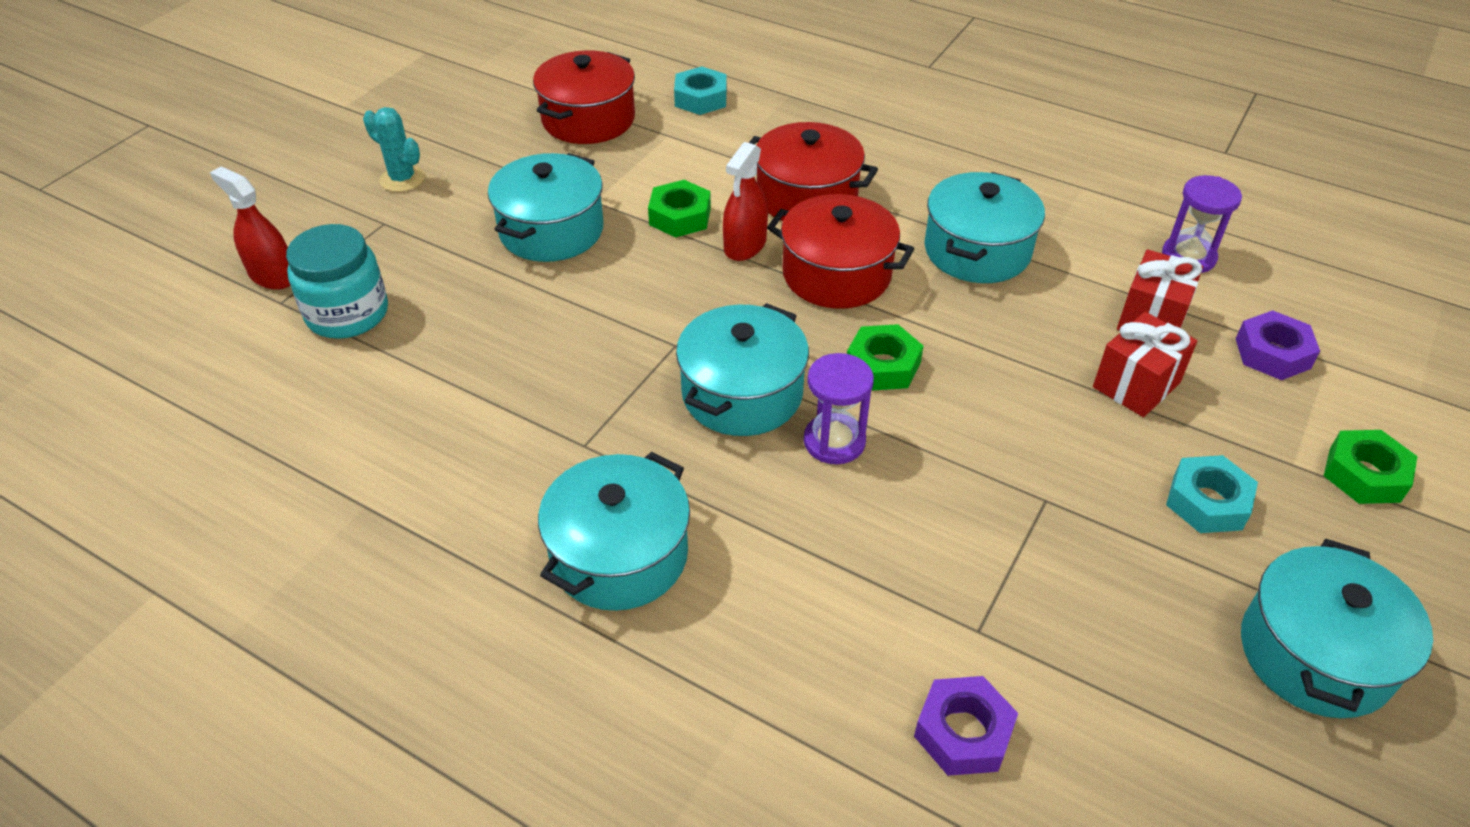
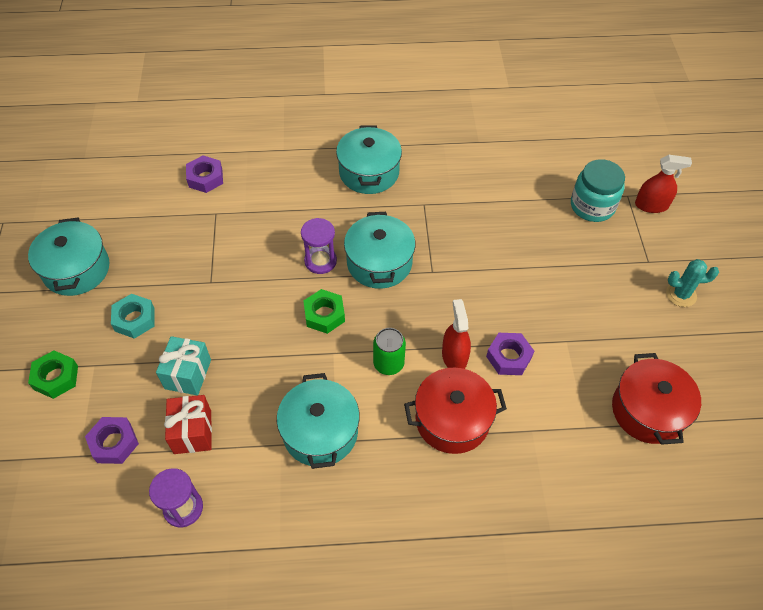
camera: 145 degrees right, 10 degrees up
(551, 230) = (563, 306): turquoise pot -> none
(680, 216) = (509, 357): green nut -> purple nut
(700, 98) = (604, 483): turquoise nut -> none
(836, 274) = (388, 363): red pot -> green can
(1136, 385) = (188, 374): red gift -> turquoise gift

